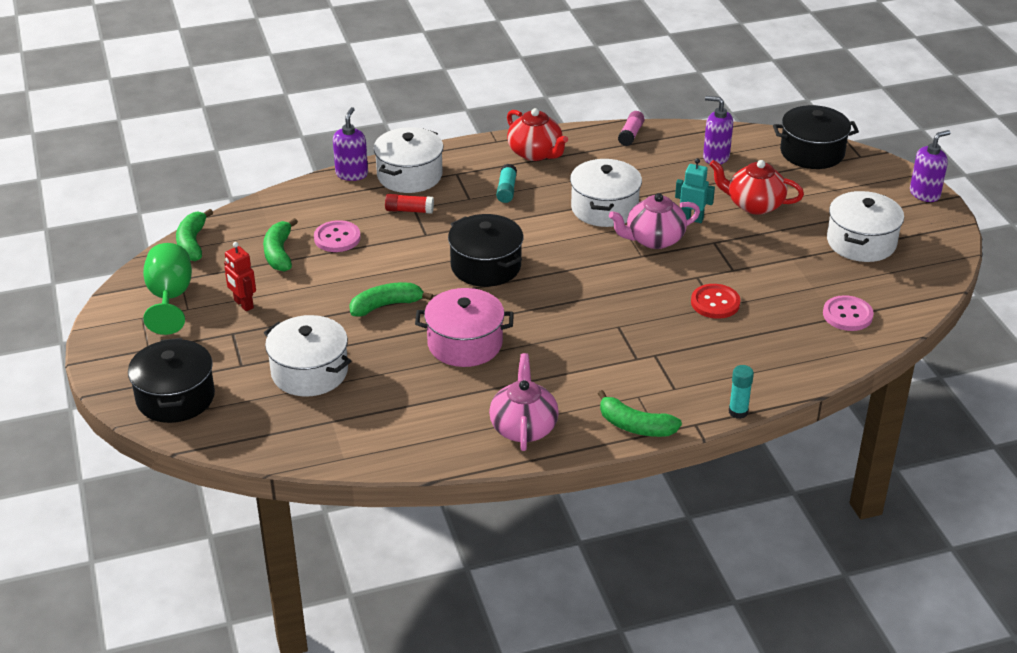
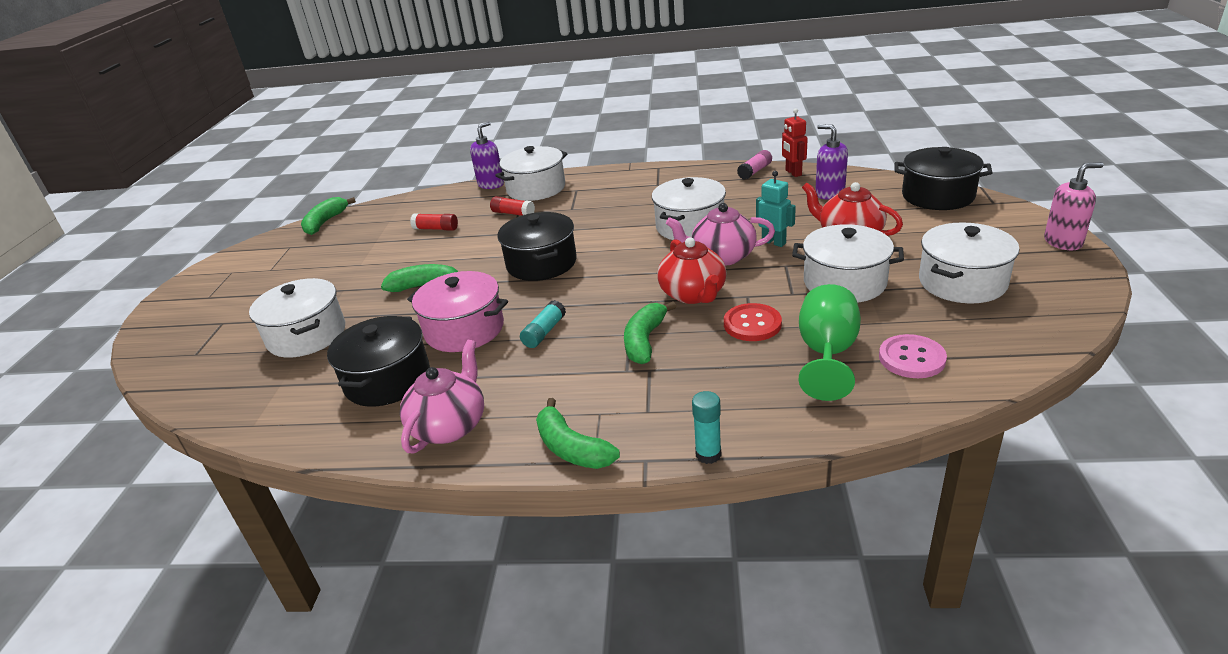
camera: 25 degrees right, 5 degrees down
(170, 298) = (266, 260): green goblet -> green goblet (827, 354)
(175, 397) = (182, 340): black pot -> black pot (387, 379)
(243, 304) = (314, 271): red robot -> red robot (793, 173)
(279, 253) = (380, 236): green banana -> green banana (645, 341)
(337, 238) = (436, 229): pink button -> red glue stick
(506, 190) = (609, 205): turquoise glue stick -> turquoise glue stick (544, 332)
(535, 153) = (656, 180): red teapot -> red teapot (693, 294)
(770, 254) = (844, 282): none -> white pot
(924, 194) = (1063, 242): purple soap dispenser -> pink soap dispenser

